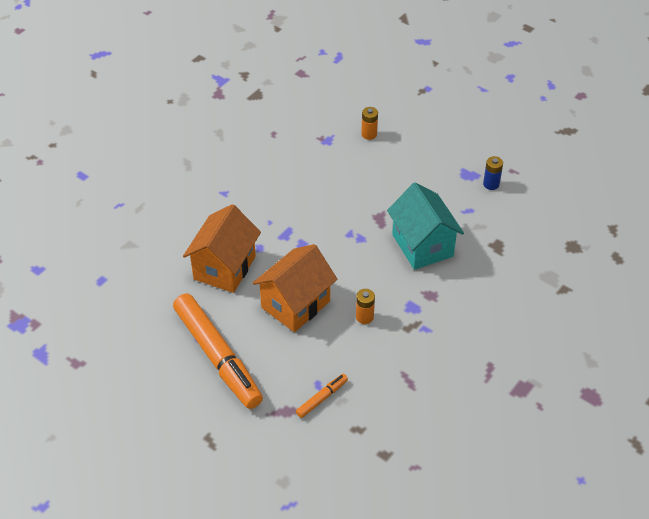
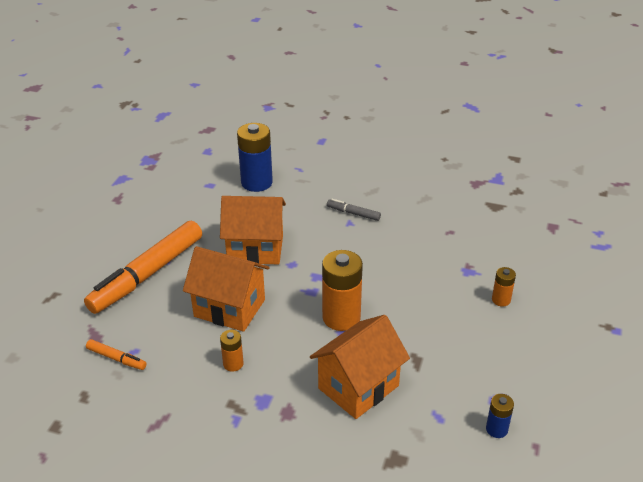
camera: 70 degrees right, 10 degrees down
(121, 242) = (256, 183): none -> blue battery
(212, 186) = (353, 213): none -> grey marker
(343, 233) = (341, 317): none -> orange battery
(422, 245) = (358, 387): turquoise house -> orange house

